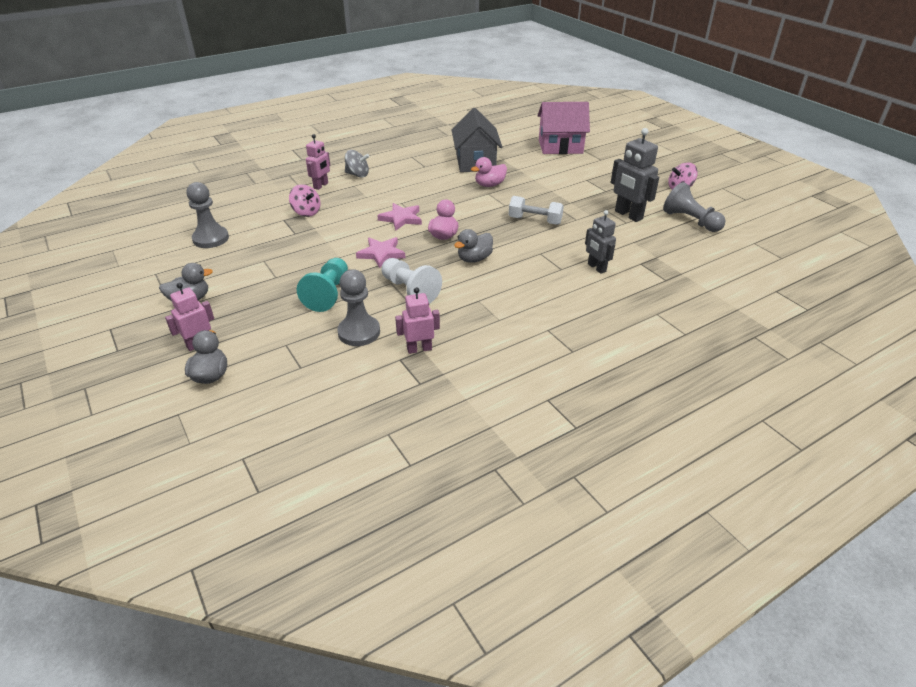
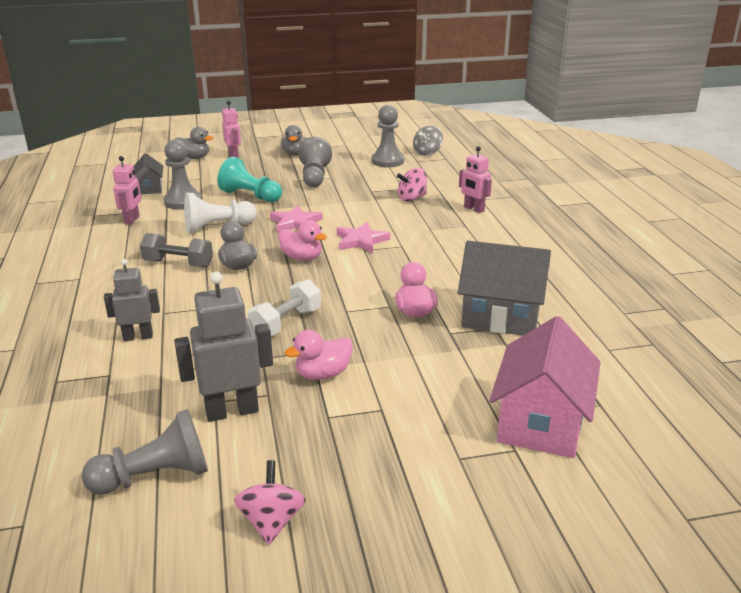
camera: 110 degrees right, 10 degrees down
(264, 270) = (315, 177): none -> grey pawn
(328, 372) = (149, 188): none -> grey house
(357, 175) = (495, 230): grey spinning top -> grey spinning top (427, 153)
(489, 287) = (178, 264): none -> grey dumbbell
(574, 199) = (323, 374): none -> pink duck

